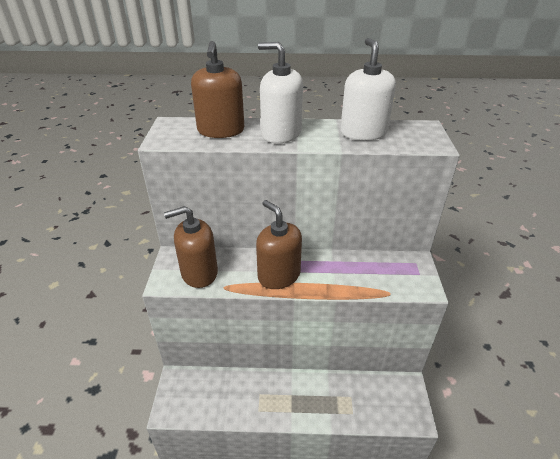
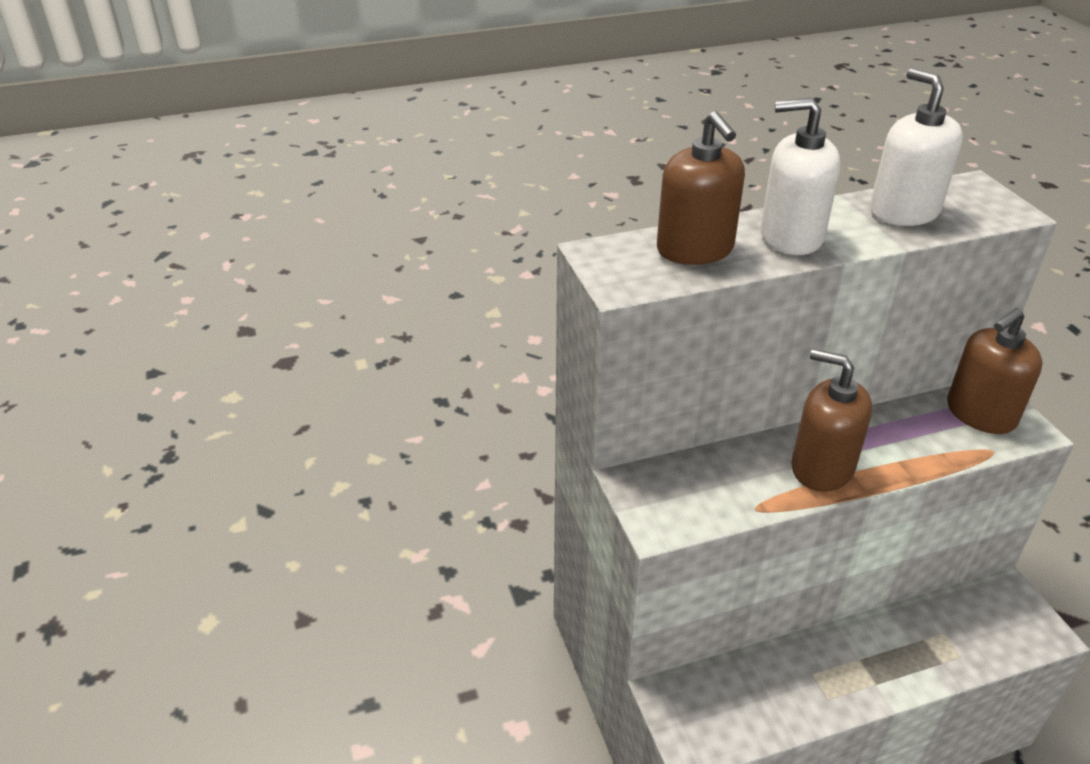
camera: 20 degrees left, 0 degrees up
(199, 273) = (699, 497): brown soap dispenser -> brown soap dispenser (980, 414)

